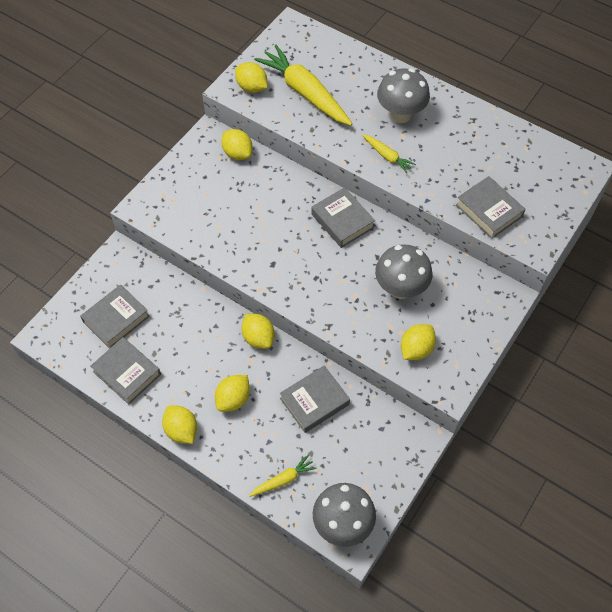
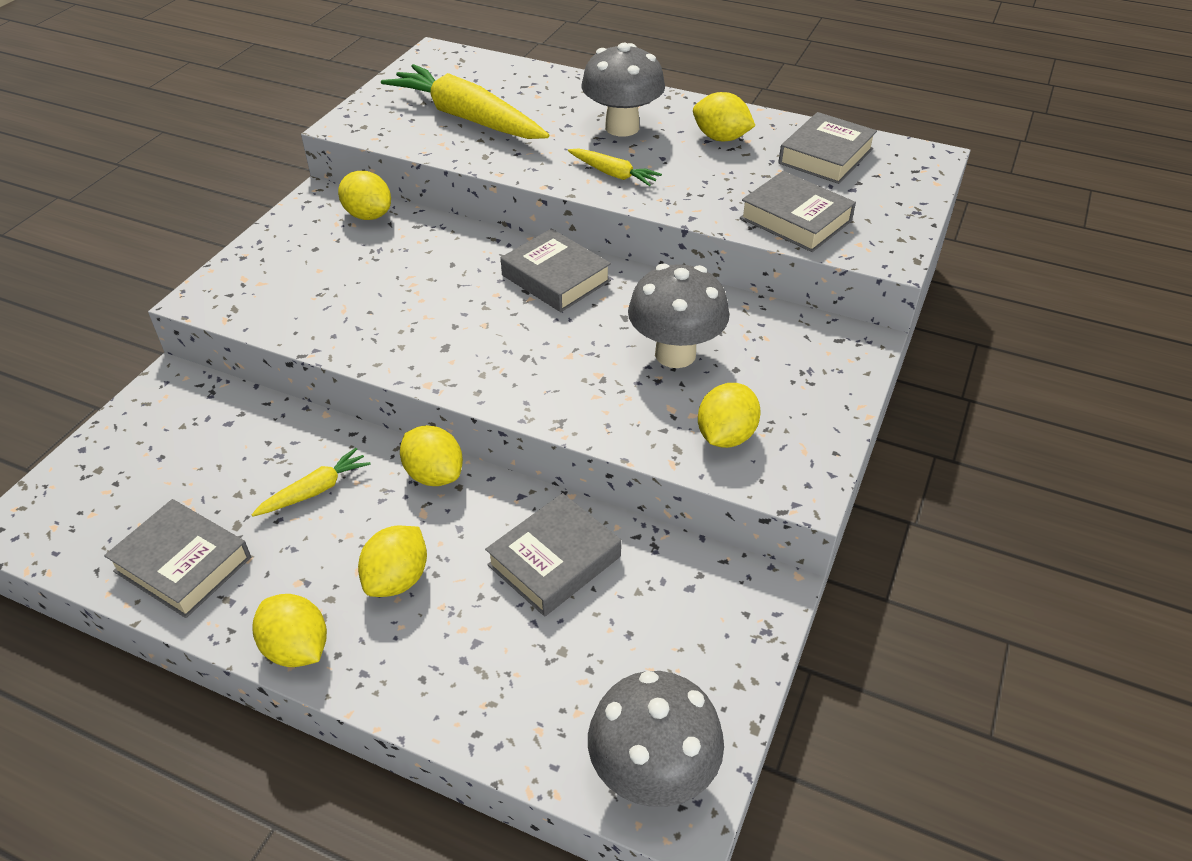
camera: 10 degrees left, 15 degrees down
(116, 319) = (162, 480): grey book -> grey book (826, 156)
(252, 87) = (381, 120): yellow lemon -> yellow lemon (721, 138)
(283, 479) = (515, 708): yellow carrot -> yellow carrot (315, 490)

